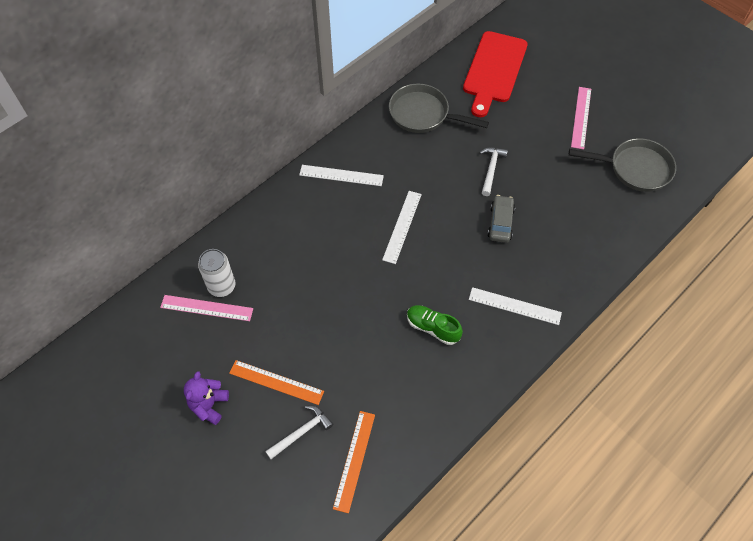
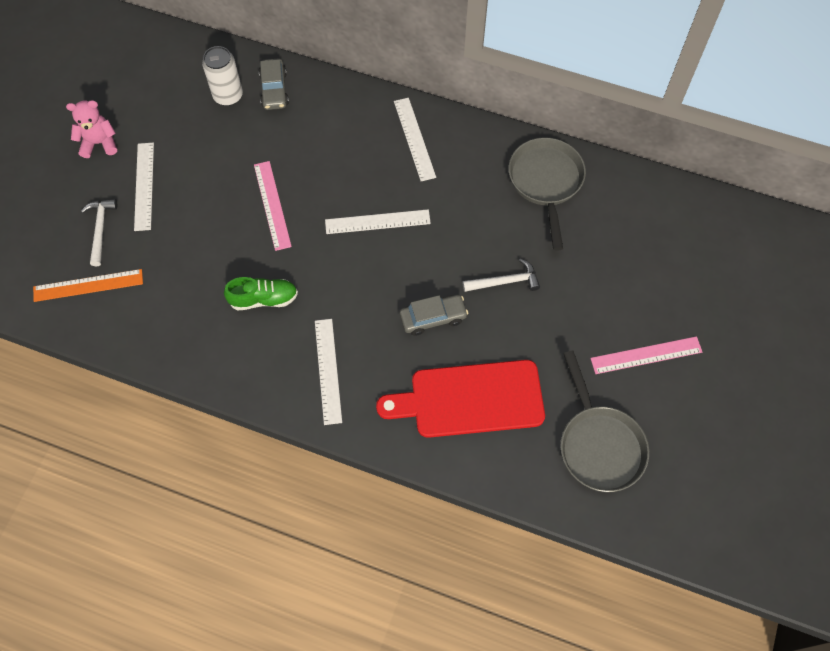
camera: 65 degrees right, 5 degrees up
(207, 308) = (199, 95): pink ruler -> pink ruler (272, 205)
(209, 405) = (99, 143): purple teddy bear -> pink teddy bear
(237, 250) = (274, 90): none -> grey car
(276, 382) = (144, 186): orange ruler -> white ruler
(301, 432) = (100, 229): white hammer -> white hammer turned 120 degrees counterclockwise
(432, 328) = (263, 299): green shoe -> green shoe turned 75 degrees clockwise
(494, 70) = (662, 231): red cutting board -> red cutting board (470, 399)

